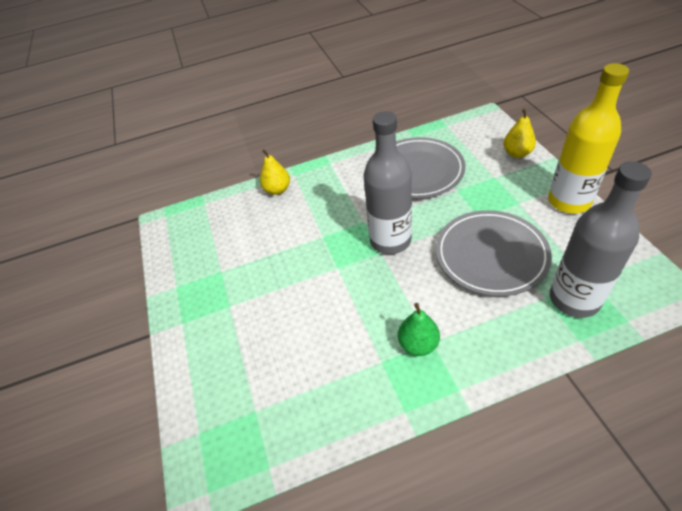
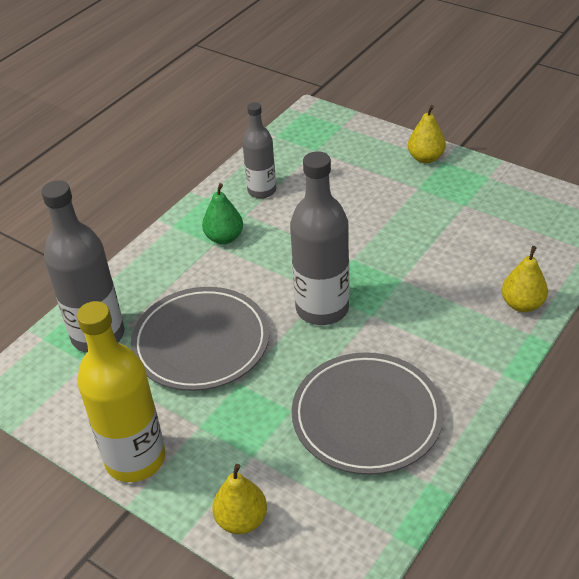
camera: 140 degrees right, 5 degrees down
(188, 334) = (425, 158): none -> yellow pear
(347, 384) = (262, 191): none -> grey bottle

